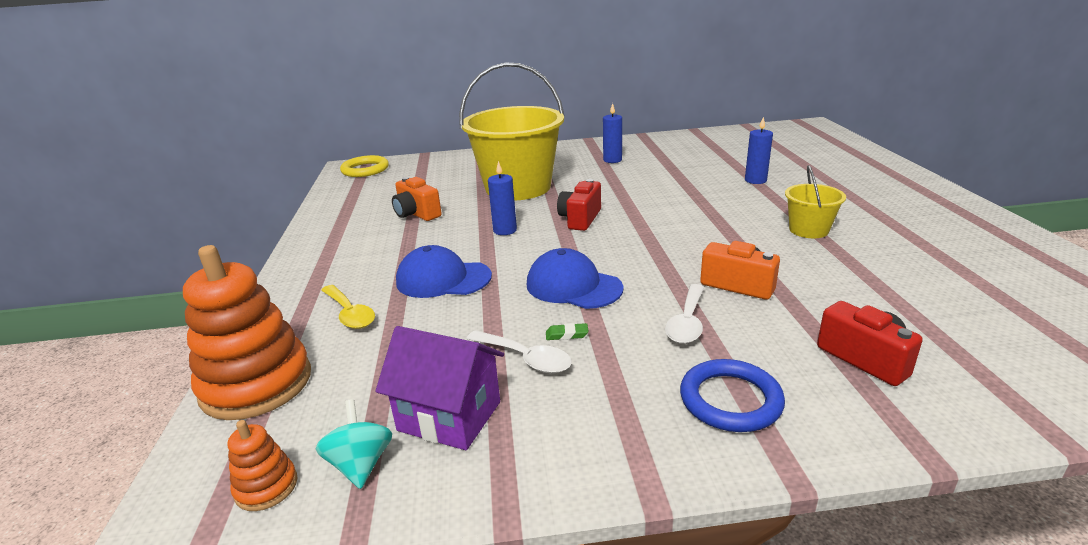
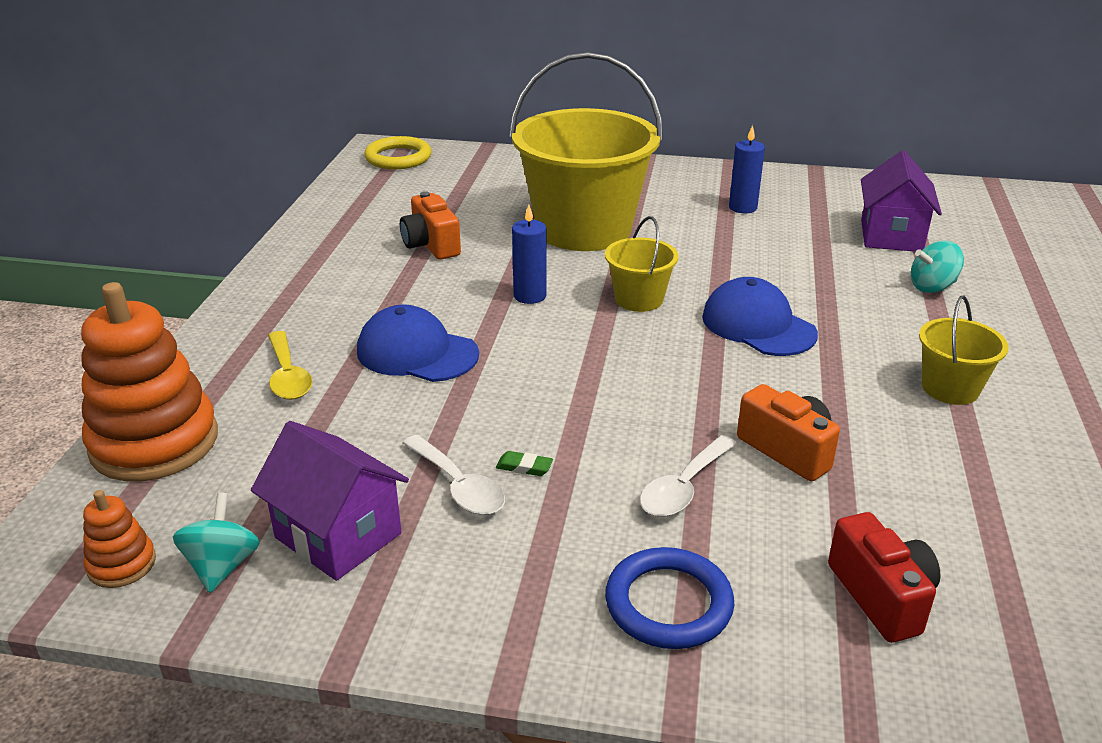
camera: 15 degrees right, 5 degrees up
(573, 286) = (570, 401): blue cap -> blue cap (758, 325)
(580, 219) = (639, 299): red camera -> yellow bucket
(711, 159) = (891, 236): none -> purple house
(755, 180) = (932, 287): blue candle -> turquoise spinning top

